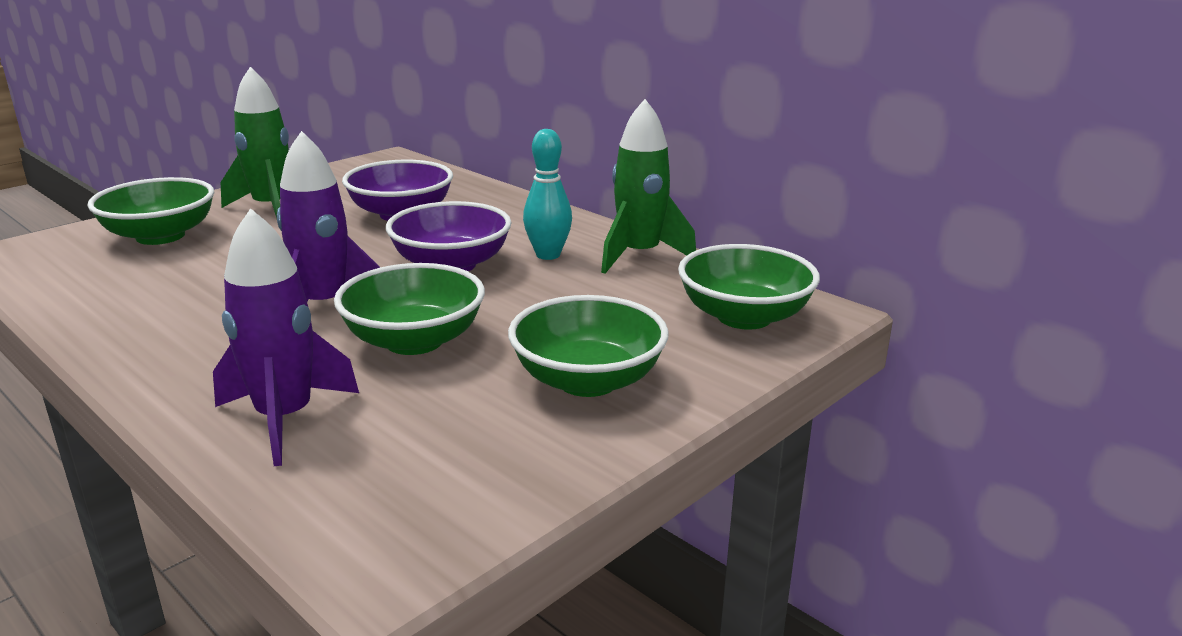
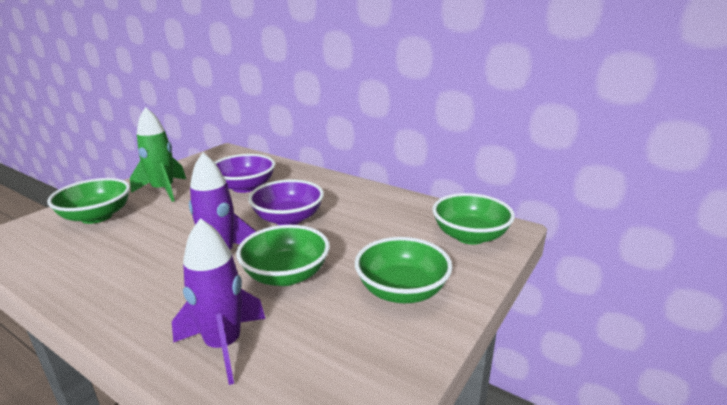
camera: 10 degrees left, 0 degrees up
(548, 255) = (342, 206): turquoise bowling pin -> none
(639, 255) = (394, 202): green rocket -> none

